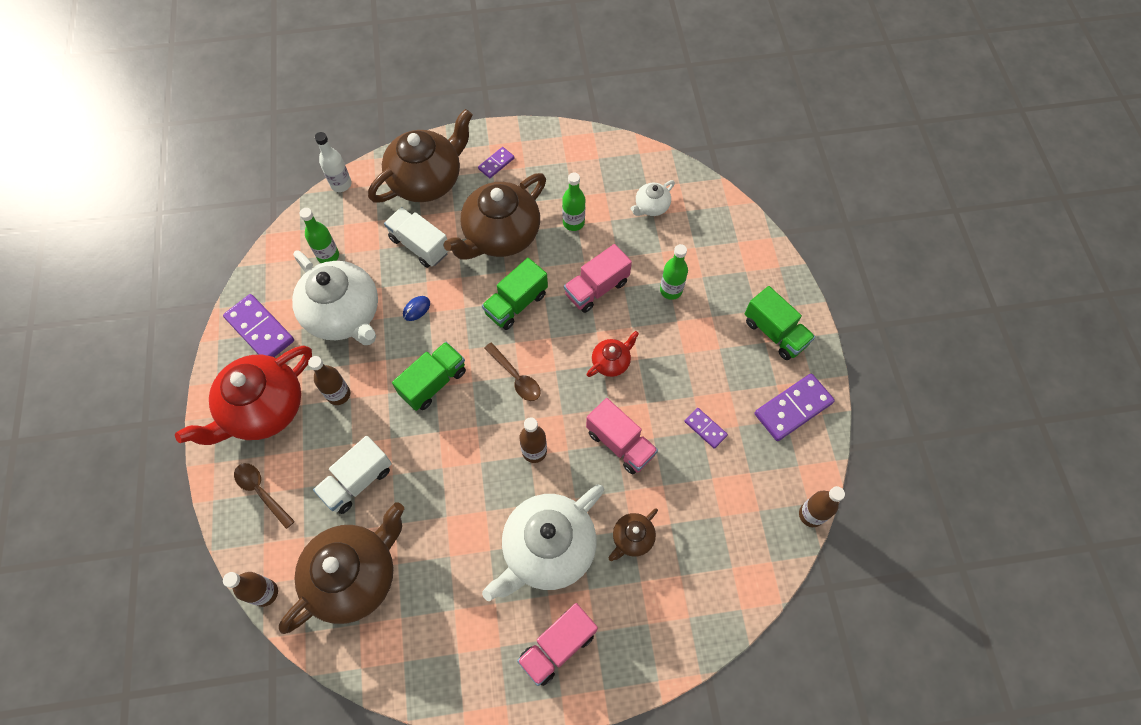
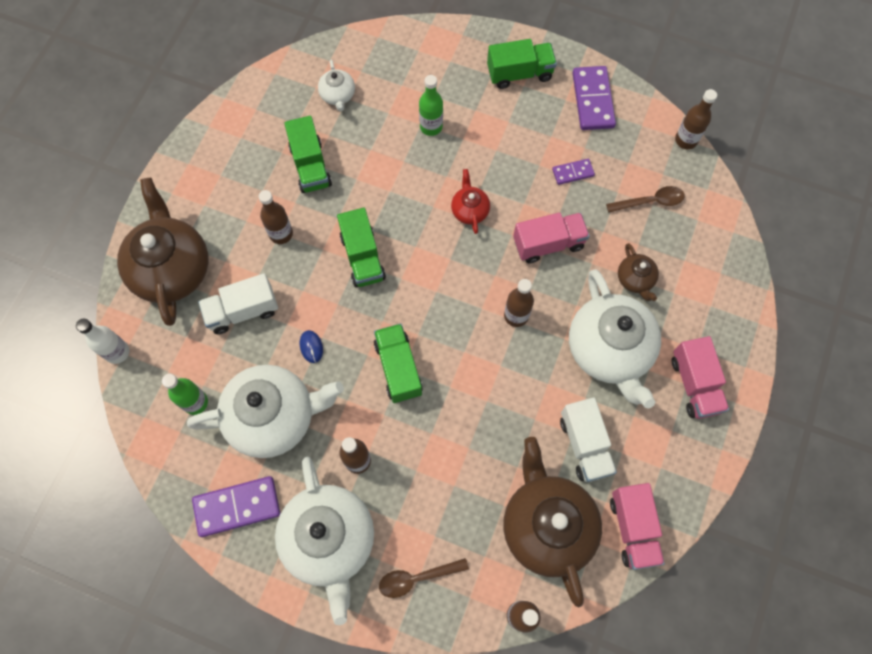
camera: 60 degrees left, 5 degrees up
(263, 409) = (329, 540): red teapot -> white teapot
(357, 481) = (457, 482): white truck -> white truck (584, 445)
(496, 164) = (198, 197): purple domino -> none
(500, 235) = (281, 234): brown teapot -> brown bottle
(516, 377) = (436, 295): brown spoon -> brown spoon (650, 201)
(573, 222) = (310, 166): green bottle -> green truck
(596, 288) = (390, 183): pink truck -> pink truck (633, 528)

